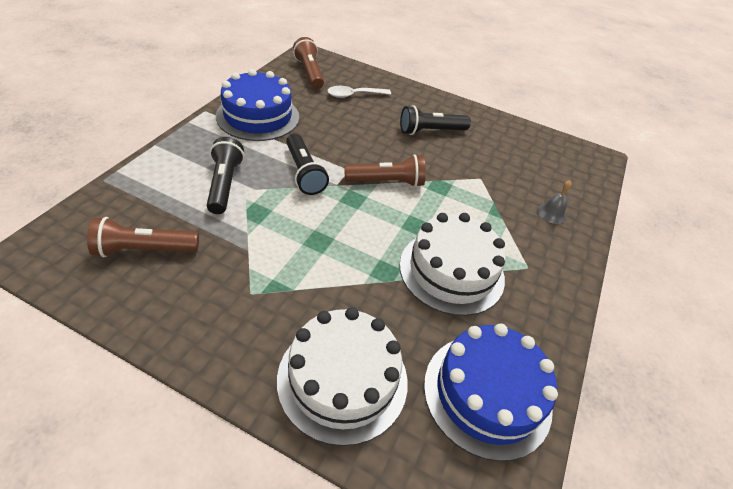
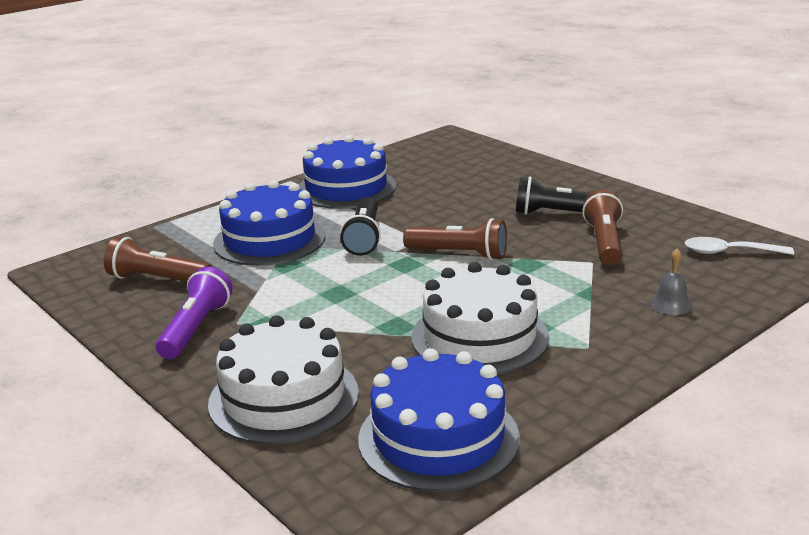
camera: 30 degrees right, 20 degrees down
(216, 308) = (196, 328): none -> purple flashlight
(225, 184) = (269, 240): black flashlight -> blue cake
(309, 72) = (438, 153): brown flashlight -> brown flashlight (604, 242)
(354, 95) = (480, 175): white spoon -> white spoon (729, 252)

